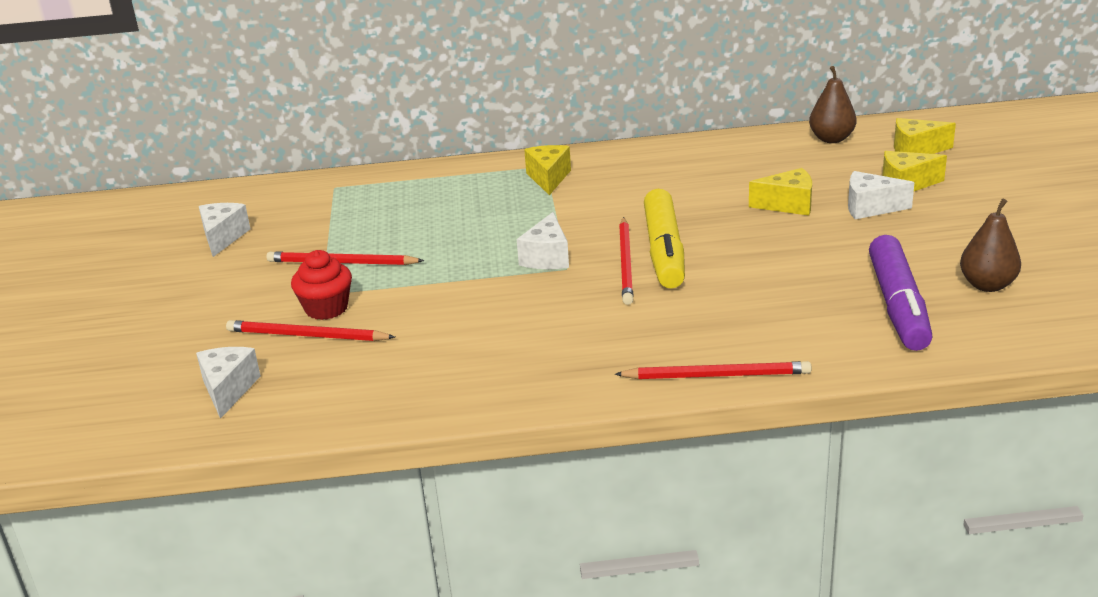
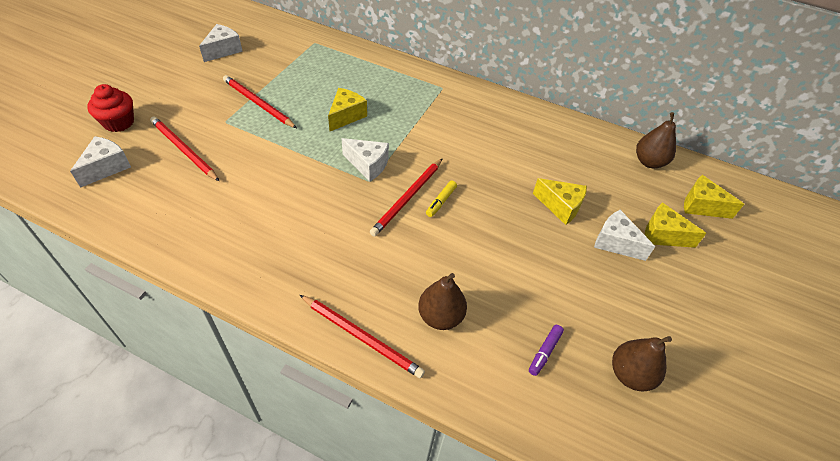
camera: 25 degrees right, 20 degrees up
(326, 308) = (214, 134): red cupcake -> red cupcake (119, 122)
(547, 257) = (368, 165): white cheese -> white cheese turned 105 degrees counterclockwise
(548, 178) = (434, 99): yellow cheese -> yellow cheese (346, 116)
(664, 251) = (441, 201): yellow marker -> yellow marker, size x0.41
(773, 327) = (440, 316): none -> brown pear
(898, 306) = (544, 352): purple marker -> purple marker, size x0.41

